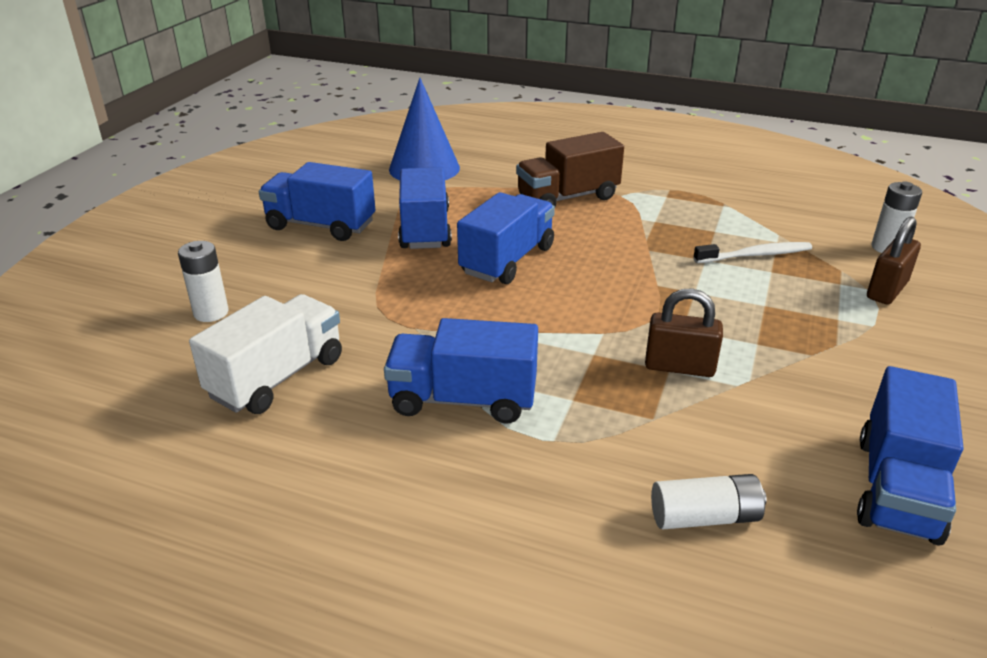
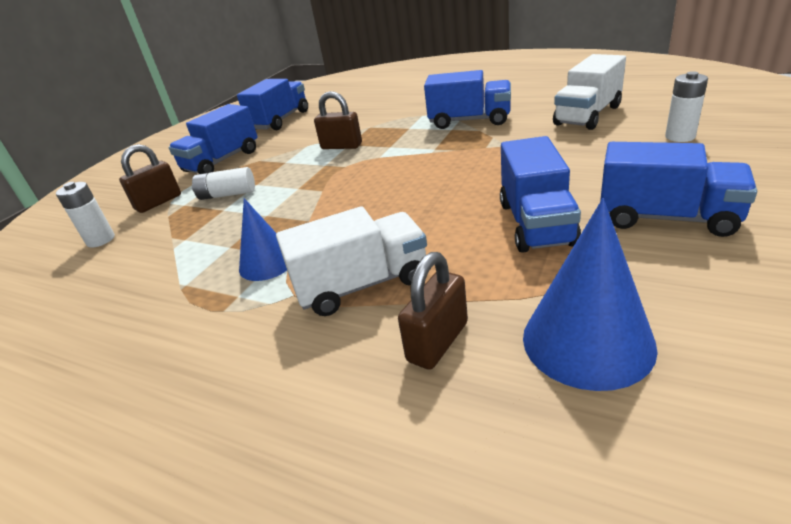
camera: 170 degrees left, 0 degrees up
(507, 260) = (443, 198): blue truck -> blue truck (222, 161)
(509, 170) = (437, 342): none -> brown padlock
(567, 197) = (362, 285): brown truck -> white truck
(661, 215) = (267, 263): none -> blue cone
(704, 517) = (365, 105): white battery -> white battery (227, 194)
(755, 255) = (220, 223): white toothbrush -> none

